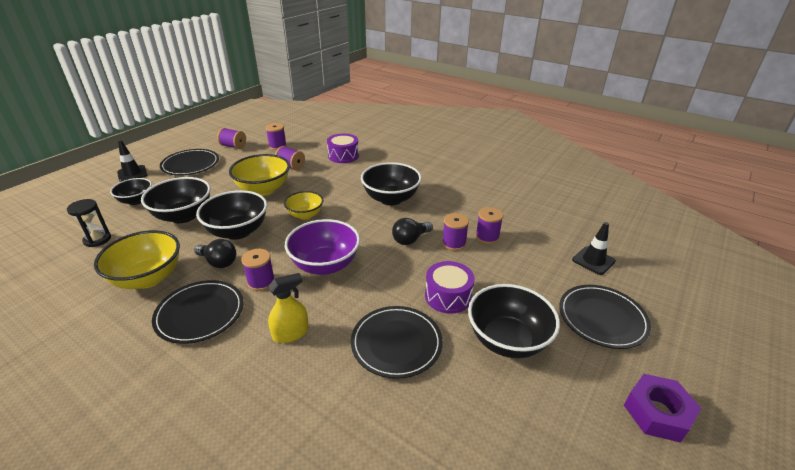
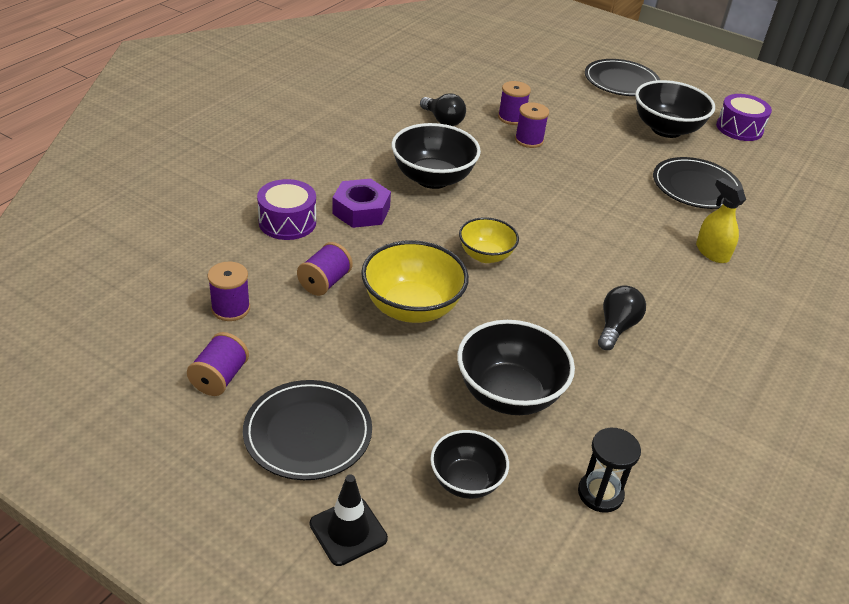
camera: 95 degrees left, 5 degrees up
(148, 278) = (671, 393): yellow bowl -> none
(200, 313) = (713, 326): black plate -> none
(238, 231) = (541, 320): black bowl -> none
(261, 282) = (642, 282): purple spool -> none
(325, 265) = (595, 233): purple bowl -> none
(410, 239) = (528, 169): black light bulb -> black light bulb (443, 120)
(448, 296) = (620, 153): purple drum -> purple drum (739, 128)
(593, 260) = (540, 67): black traffic cone -> none
(657, 413) = (709, 83): purple nut -> purple nut (361, 211)

